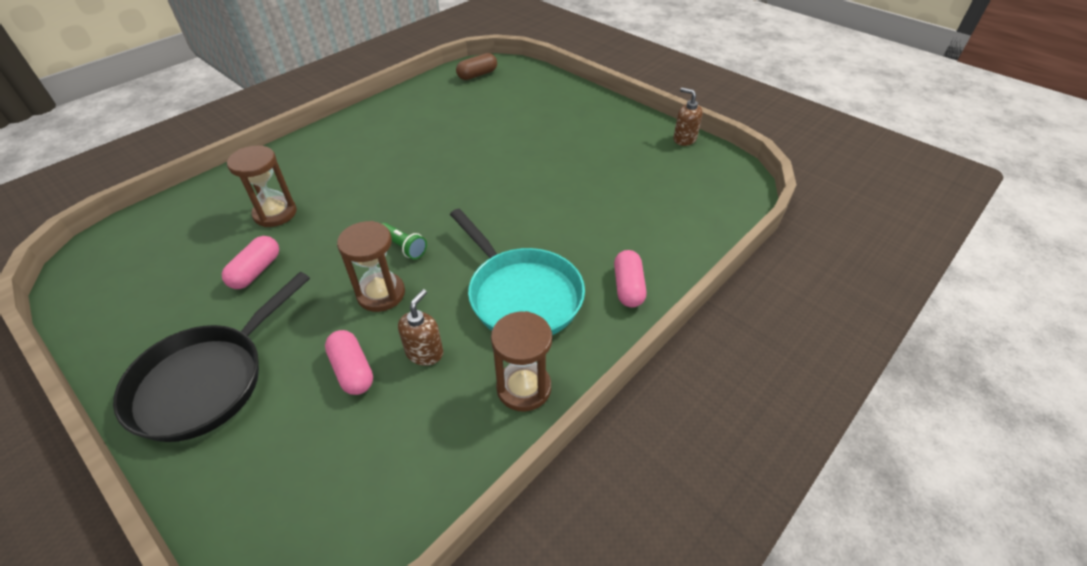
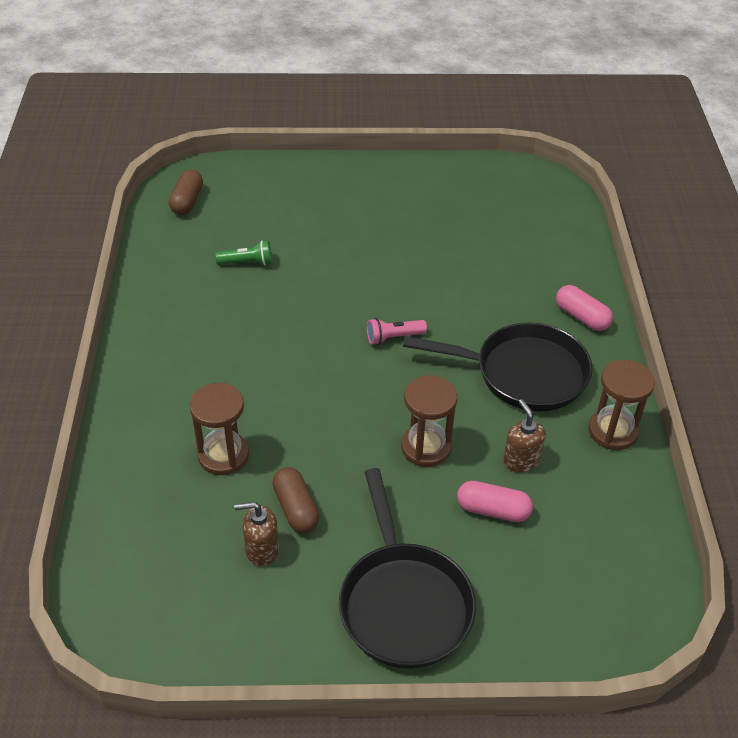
camera: 45 degrees left, 0 degrees up
(256, 271) = (296, 508): pink capsule -> brown capsule
(403, 247) = (384, 402): green flashlight -> green flashlight (247, 263)
(472, 213) = (393, 337): none -> pink flashlight
(521, 295) = (523, 373): turquoise pan -> black pan
(684, 139) = (462, 167): brown soap dispenser -> brown soap dispenser (261, 550)

